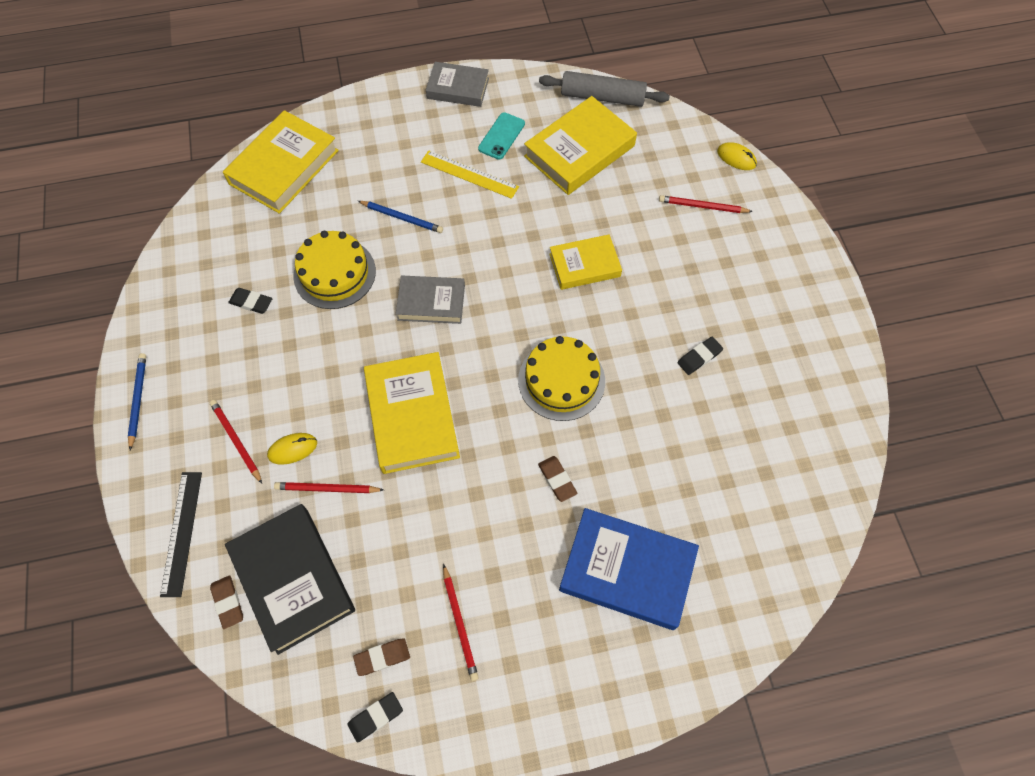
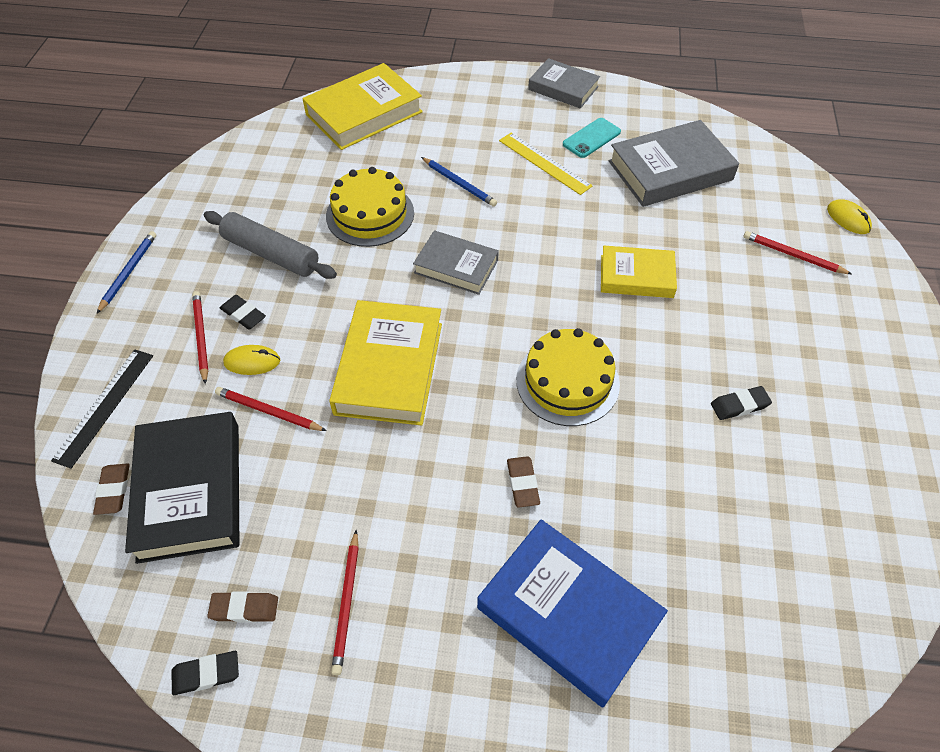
camera: 20 degrees right, 10 degrees down
(251, 302) = (277, 218): black eraser -> black eraser (243, 314)
(579, 151) = (670, 170): yellow book -> grey book
(602, 97) = (713, 129): grey rolling pin -> grey rolling pin (271, 254)

